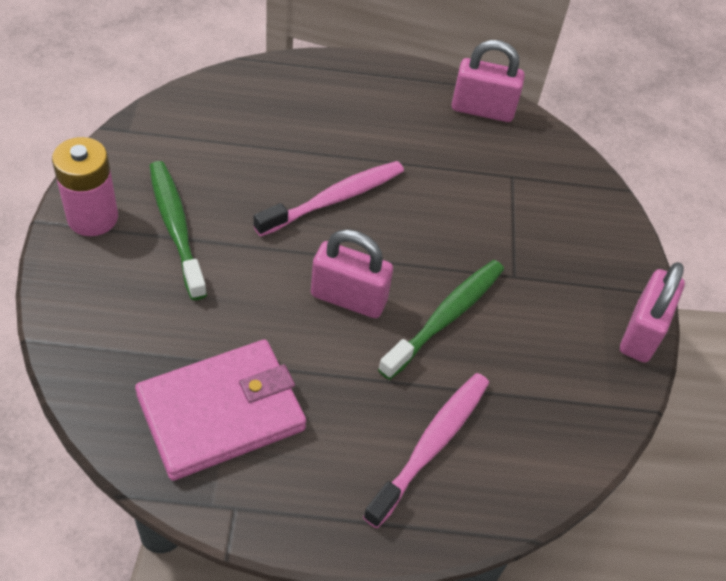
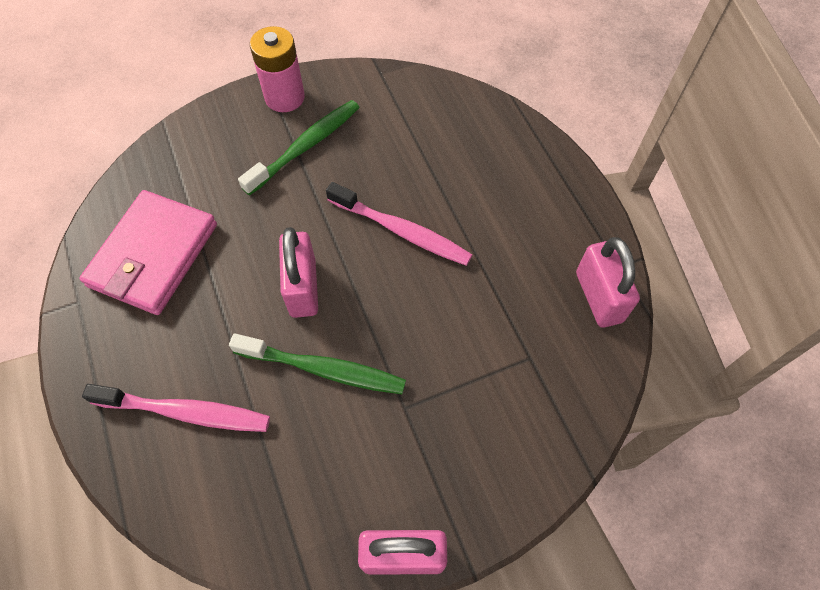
camera: 70 degrees right, 10 degrees up
(221, 412) = (153, 255): pink wallet -> pink wallet turned 75 degrees clockwise

